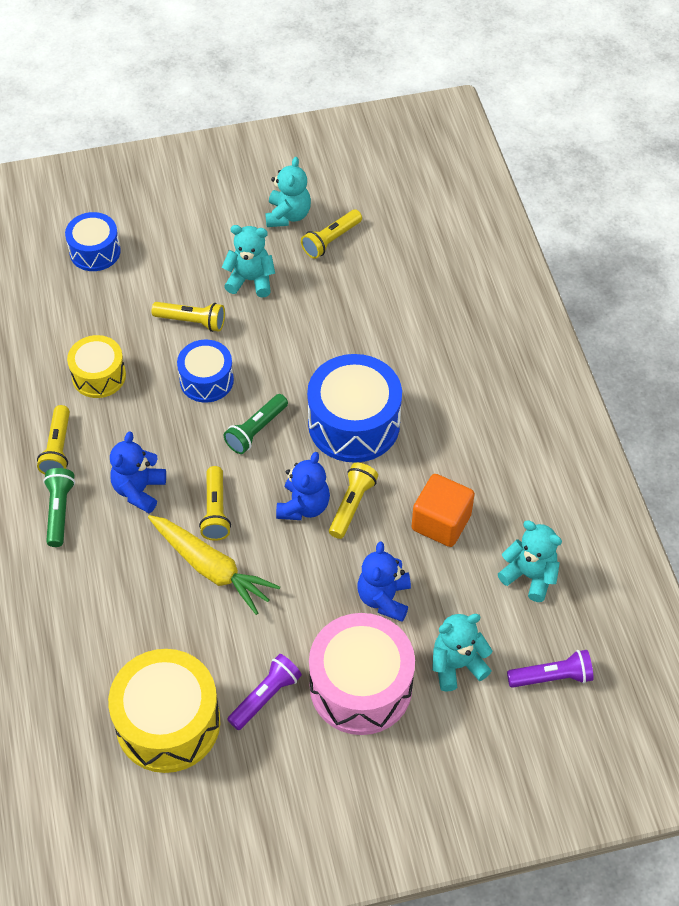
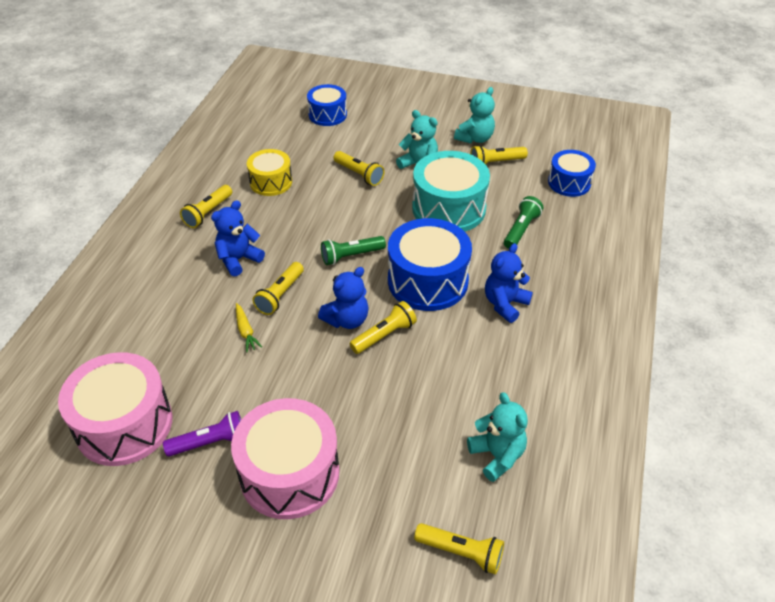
camera: 30 degrees right, 10 degrees down
(59, 511) = (175, 250): green flashlight -> green flashlight (521, 230)
(168, 723) = (124, 424): yellow drum -> pink drum
(206, 380) = (341, 212): blue drum -> blue drum (569, 183)
(211, 568) = (246, 331): yellow carrot -> yellow carrot, size x0.48
(319, 324) = (448, 208): none -> turquoise drum
(384, 598) = (359, 414): blue teddy bear -> blue teddy bear (505, 304)
(441, 522) = (448, 379): orange cube -> none
(457, 665) = (382, 497): turquoise teddy bear -> none
(552, 677) = (461, 552): purple flashlight -> yellow flashlight

